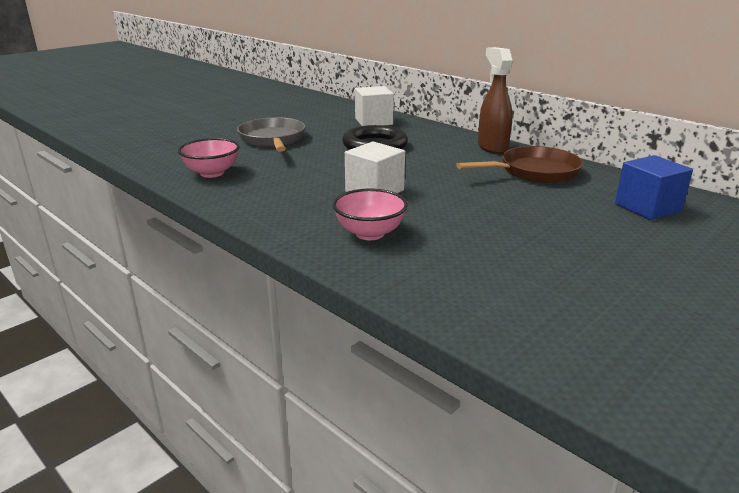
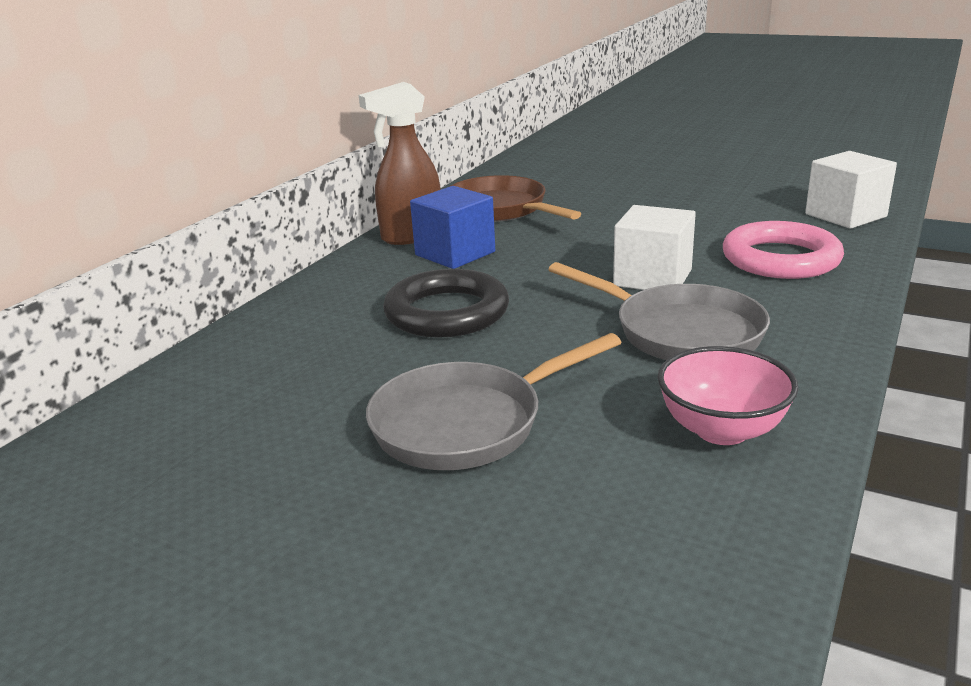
camera: 105 degrees left, 0 degrees up
(300, 183) = (680, 332): none -> grey pan
(370, 233) = (780, 259): pink bowl -> pink ring
(373, 121) = (287, 341): white cube -> white cube (845, 215)
(647, 207) = (568, 168): blue cube -> blue cube (455, 253)

